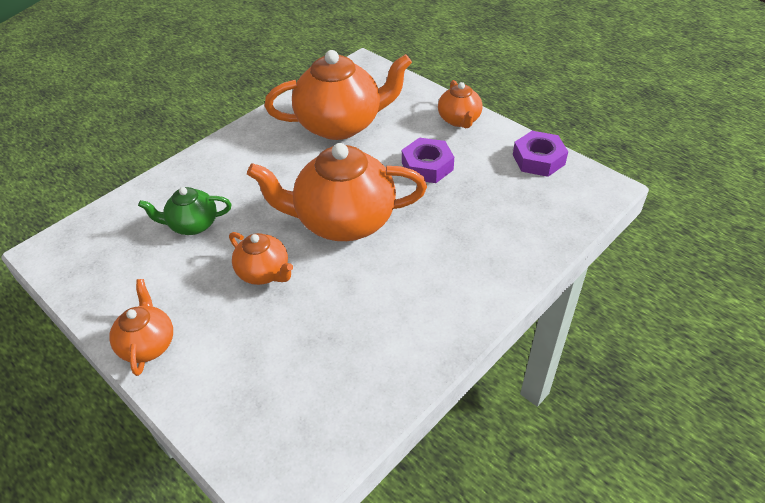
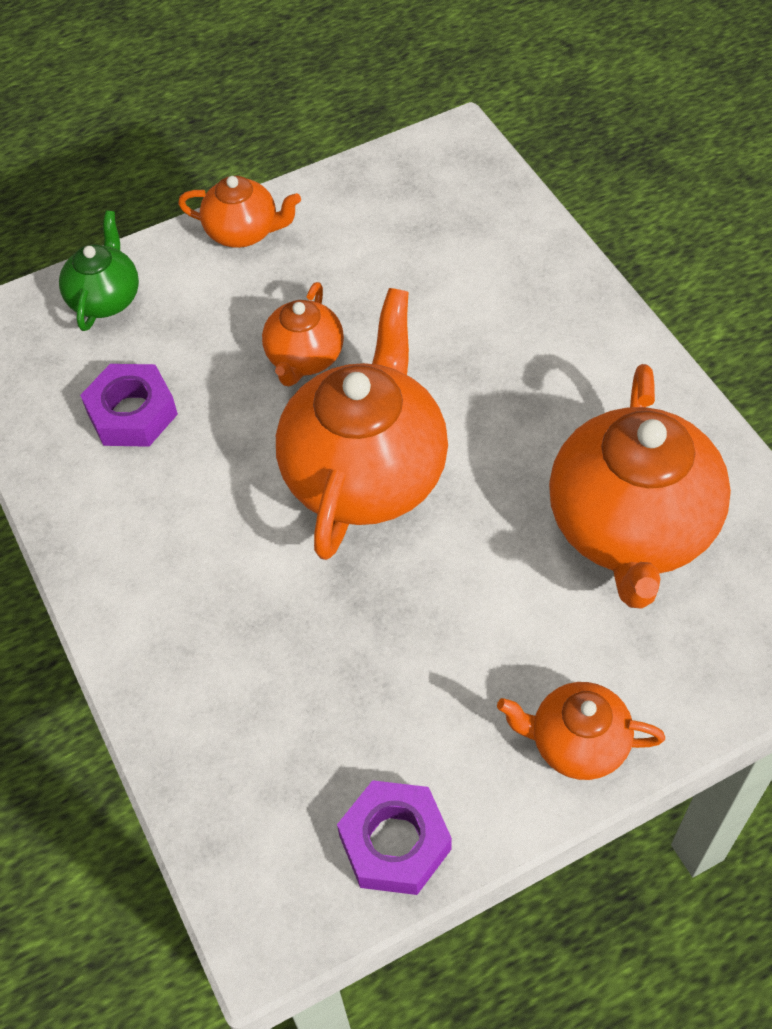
camera: 110 degrees right, 10 degrees up
(192, 225) = (440, 289): green teapot -> green teapot (105, 298)
(264, 272) = (304, 358): orange teapot -> orange teapot turned 45 degrees counterclockwise
(427, 166) = (452, 635): purple nut -> purple nut (132, 413)

